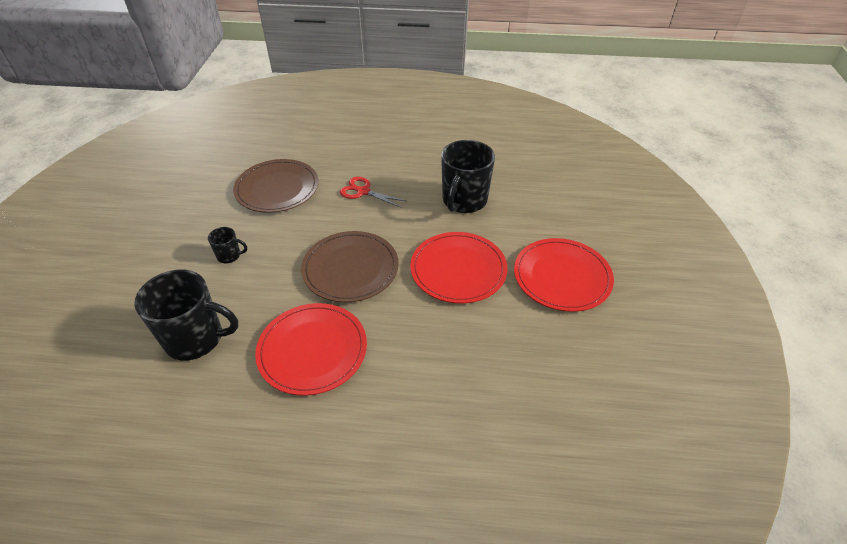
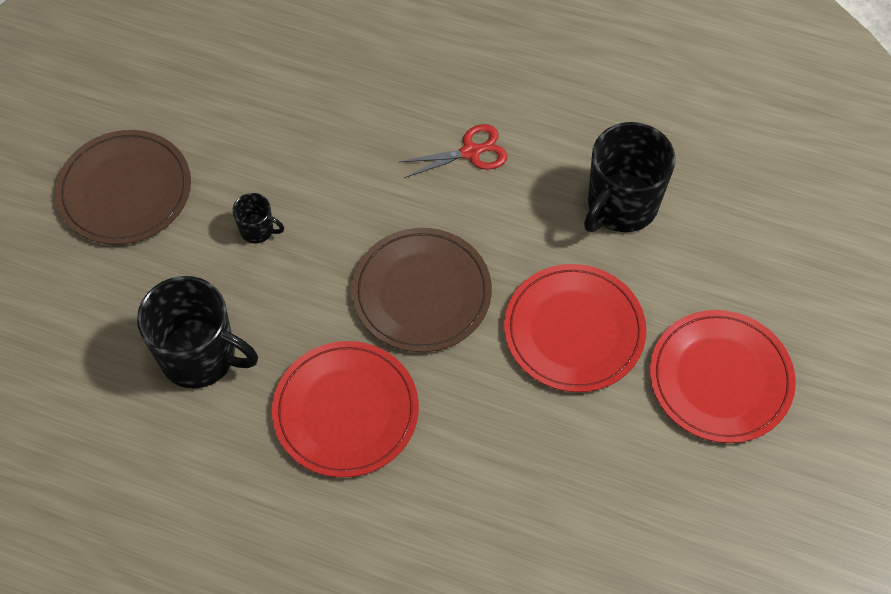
camera: 15 degrees right, 15 degrees up
(277, 188) = (342, 117): brown plate -> brown plate (125, 190)
(363, 191) = (471, 152): red scissors -> red scissors turned 120 degrees clockwise

